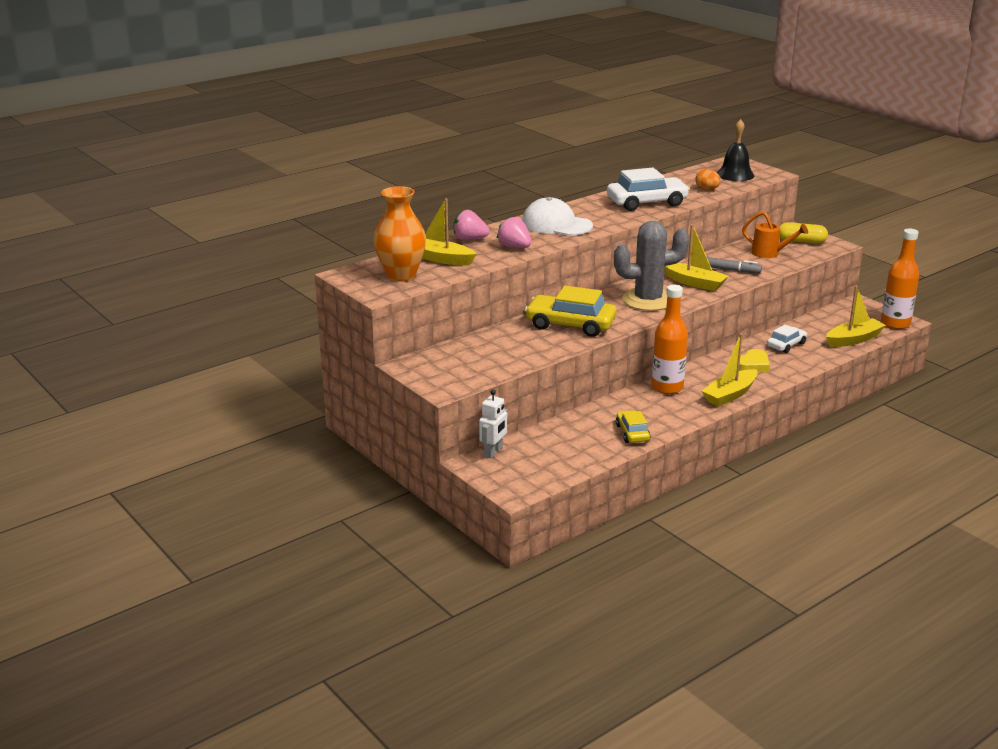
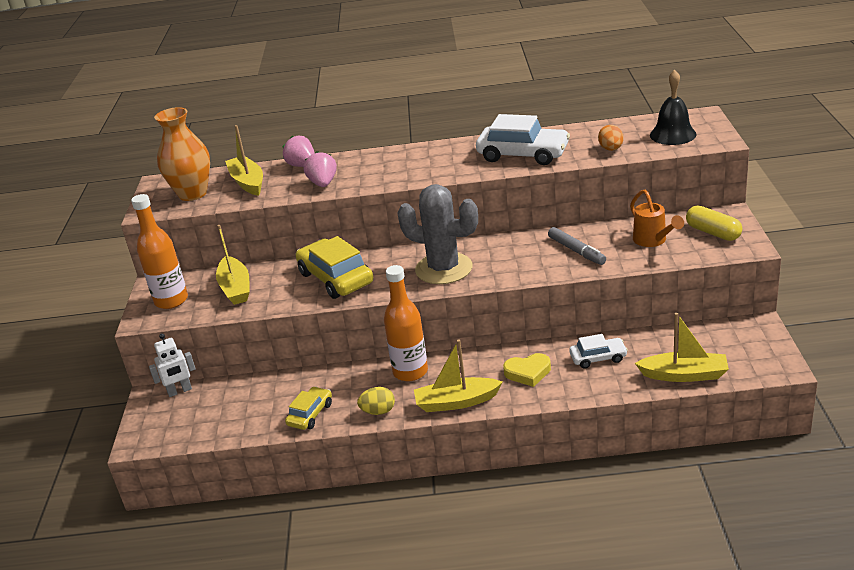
camera: 40 degrees right, 5 degrees up
(556, 224) = (399, 164): white cap -> none
(682, 416) = (378, 411): none -> yellow egg
(694, 283) = (518, 259): yellow boat -> yellow boat (235, 288)
(895, 324) = (766, 368): orange bottle -> orange bottle (171, 301)

